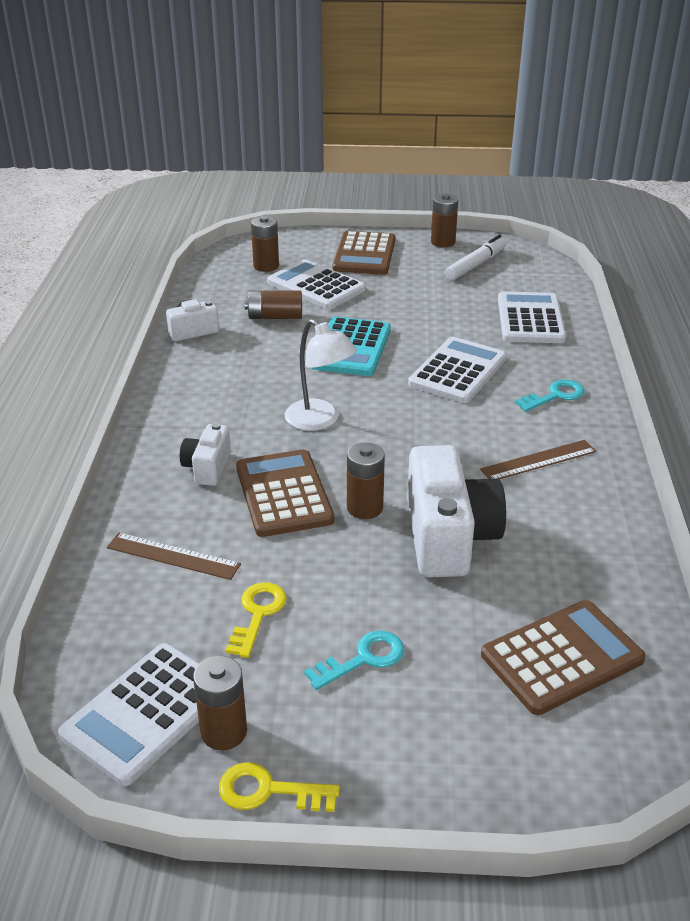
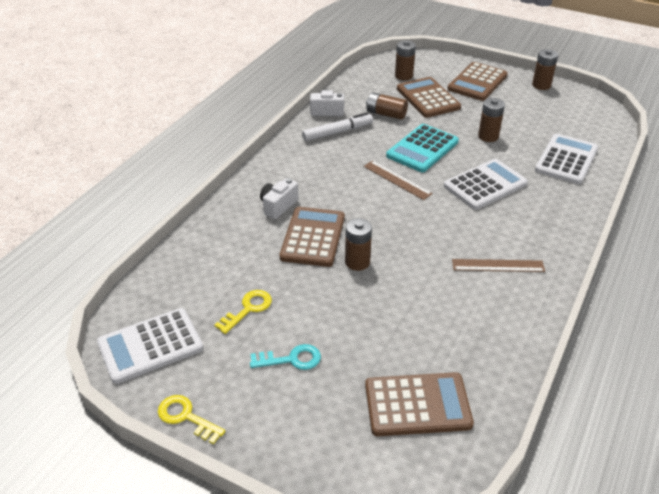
camera: 25 degrees right, 5 degrees up
(173, 556) = (223, 256): brown ruler -> brown ruler (397, 180)
(224, 732) = (184, 373): brown battery -> brown battery (488, 136)
(316, 286) = (428, 98): white calculator -> brown calculator
(320, 421) = (367, 194): white lamp -> none
(448, 537) = (398, 299): white camera -> none
(476, 264) = (554, 108): white marker -> white marker (337, 132)
(555, 396) = (544, 222): turquoise key -> none

